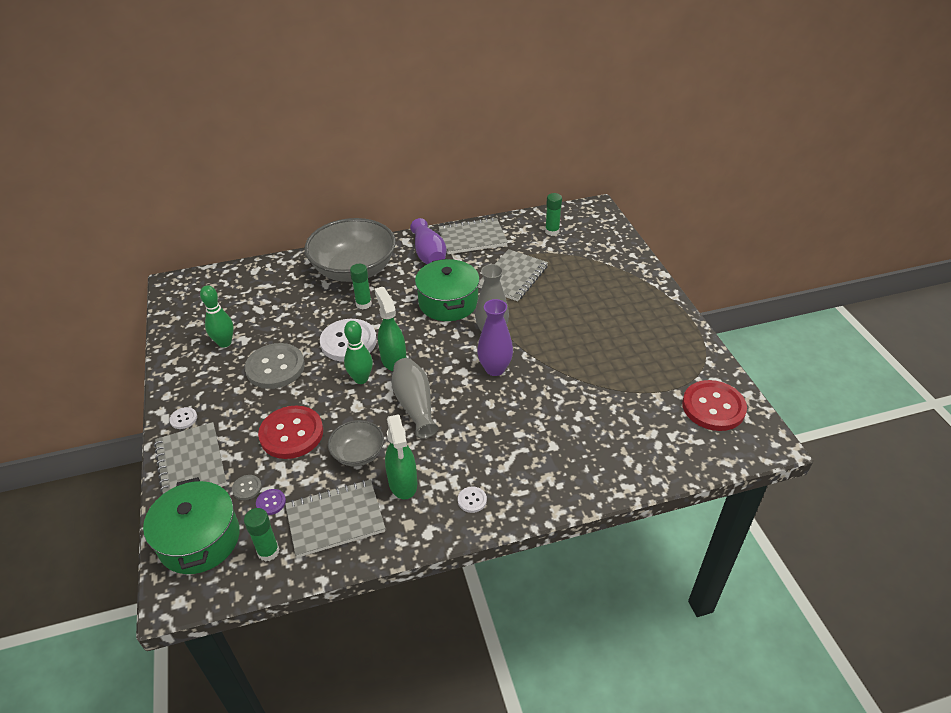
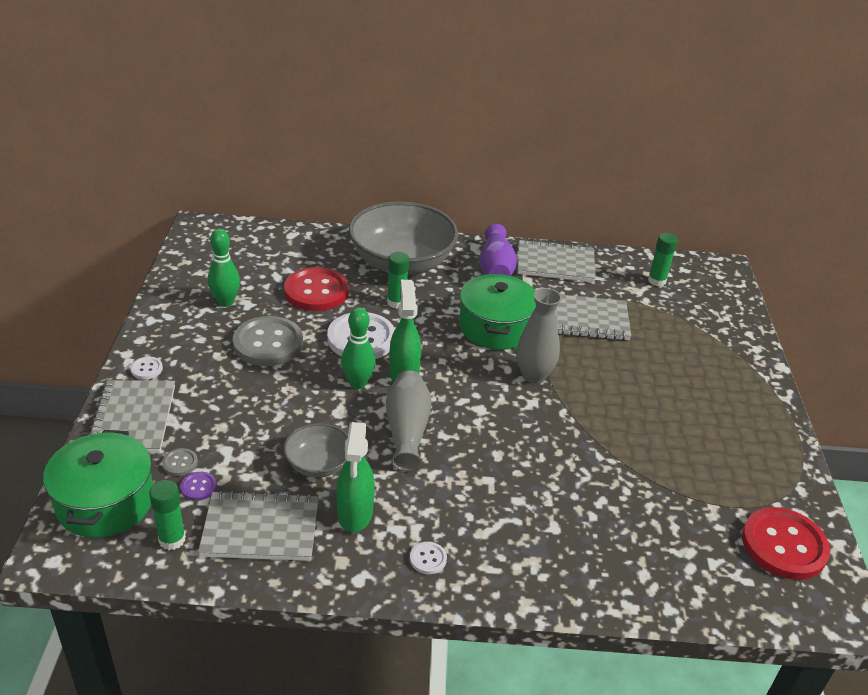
camera: 15 degrees right, 5 degrees down
(291, 434) = (254, 419): red button -> red button (316, 291)
(495, 369) = (520, 417): purple vase -> none
(513, 277) = (586, 319): grey notebook -> grey notebook turned 45 degrees clockwise

